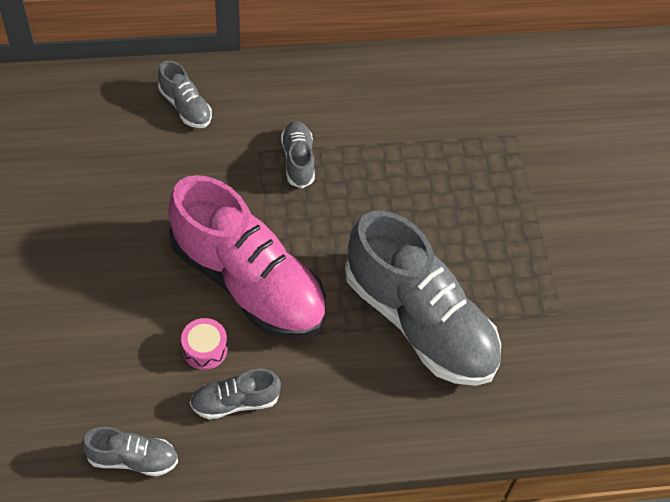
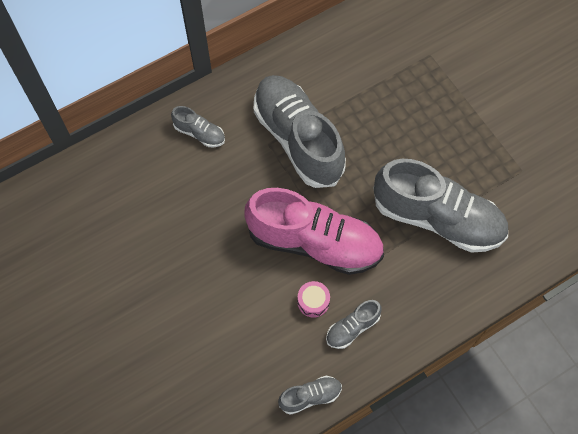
camera: 20 degrees left, 10 degrees up
(298, 160) = (298, 139): grey shoe -> grey shoe, size x2.28

